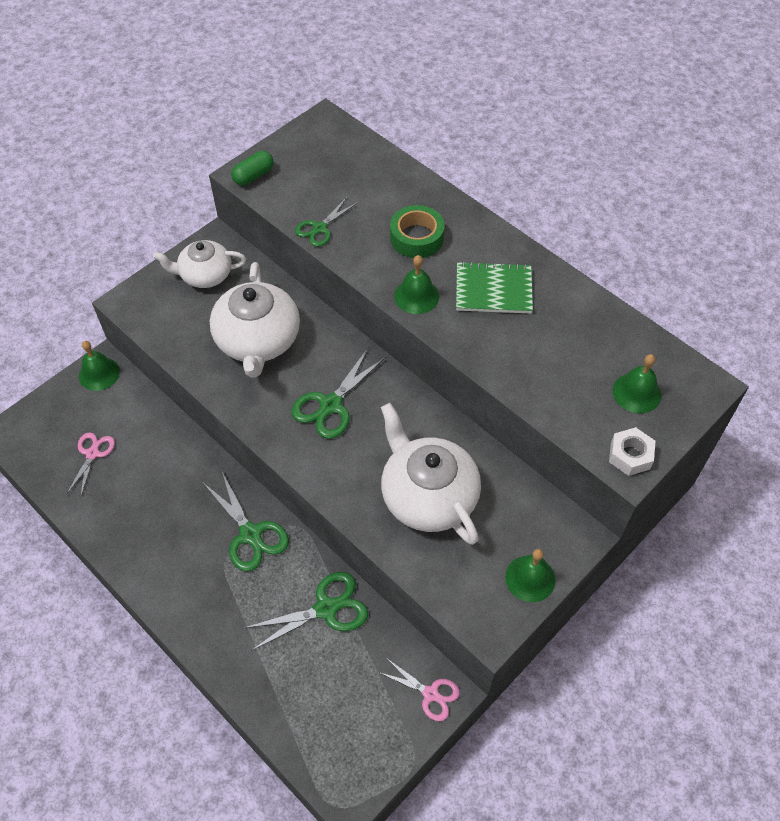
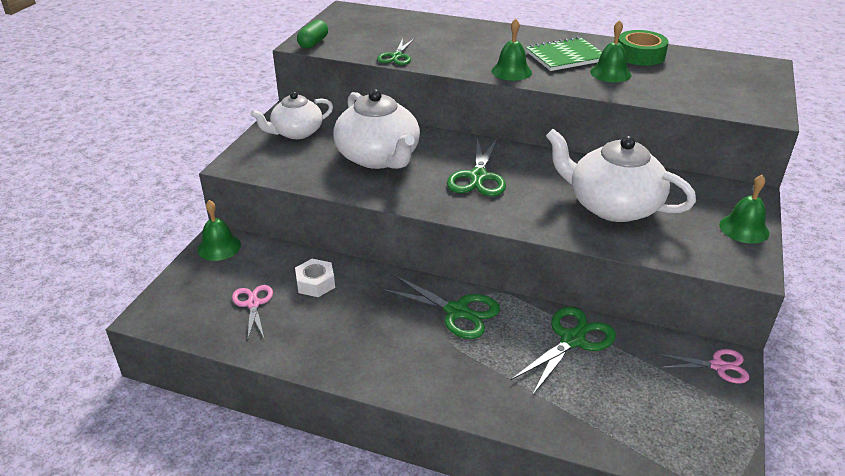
camera: 25 degrees left, 20 degrees down
(416, 238) = (479, 45): green tape -> green tape (640, 55)
(630, 455) = (762, 108): white nut -> white nut (315, 283)
(636, 393) = (726, 79): green bell -> green bell (610, 73)

